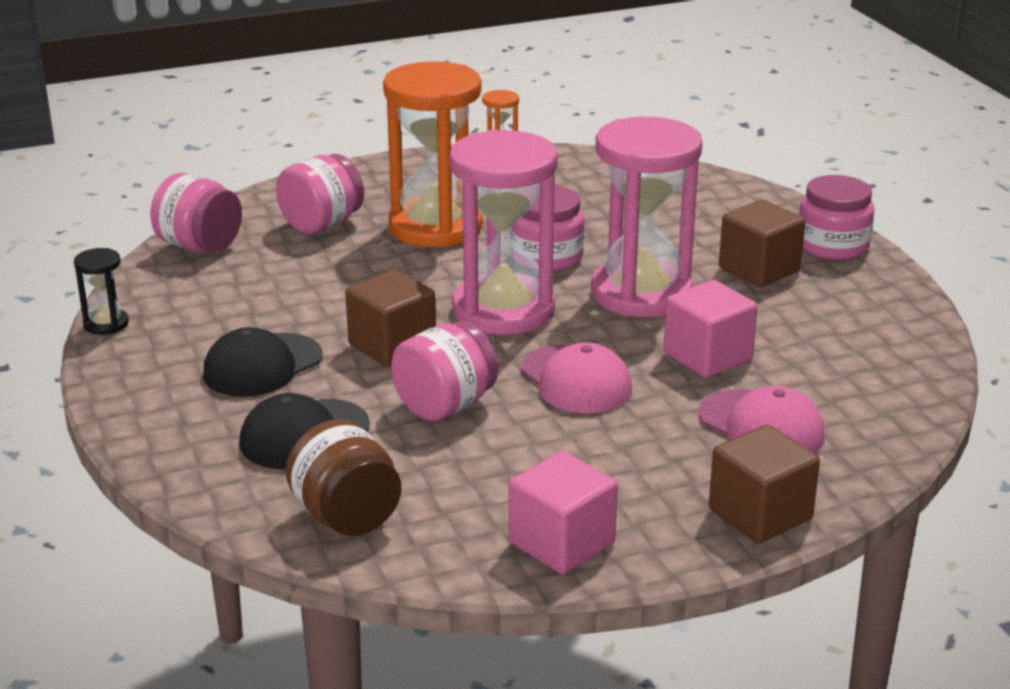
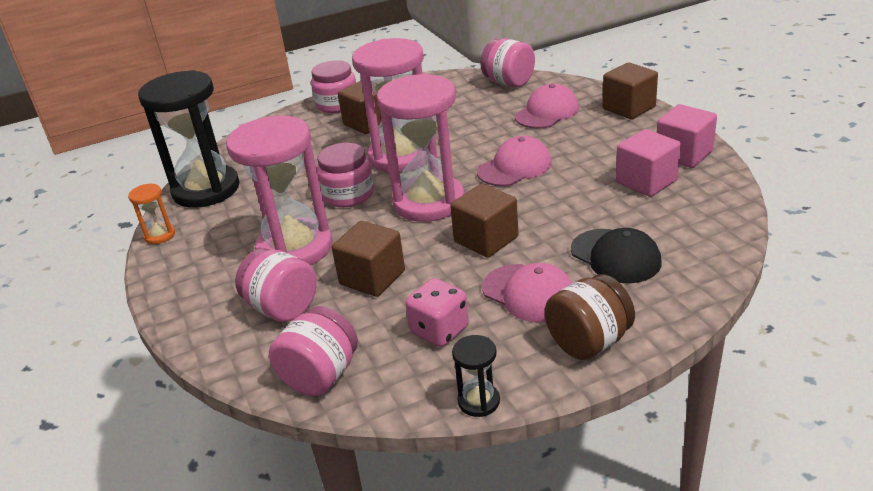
camera: 90 degrees left, 5 degrees up
(229, 308) = (439, 330): none -> pink dice
(262, 365) = (529, 293): black cap -> pink cap
(346, 516) = (698, 224): brown jar -> brown jar (588, 342)
(349, 272) = (372, 278): none -> brown cube
(435, 227) = (295, 248): orange hourglass -> pink hourglass
(445, 406) = (559, 207): pink jar -> pink jar (508, 82)
(596, 170) = (206, 190): none -> black hourglass
(707, 356) = (477, 131): pink cube -> pink cube (646, 181)

